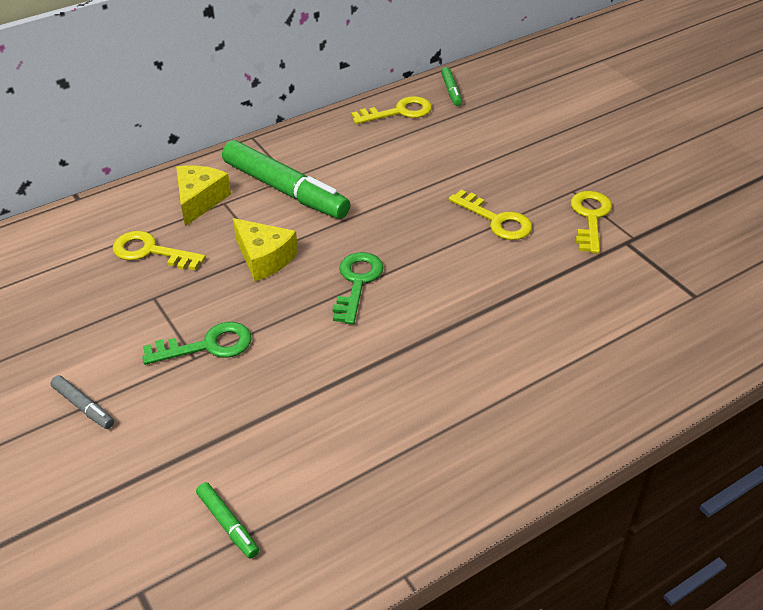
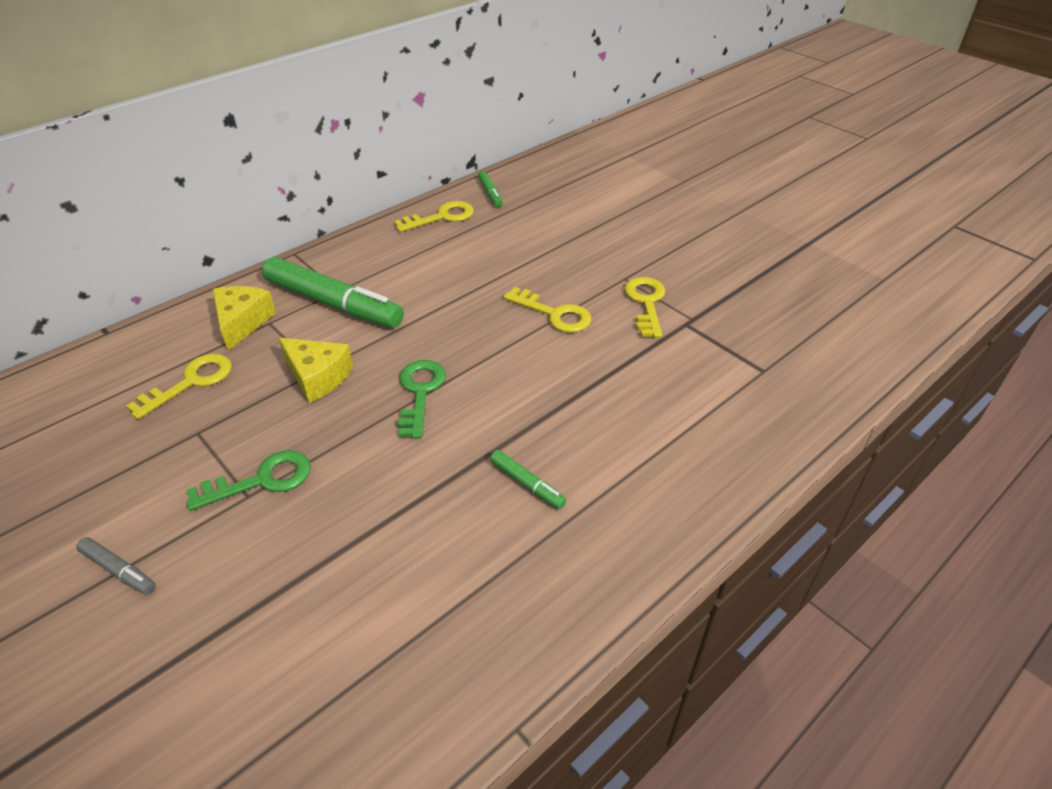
camera: 10 degrees left, 0 degrees up
(150, 252) = (191, 382): yellow key -> yellow key turned 120 degrees clockwise
(228, 524) = (301, 694): green marker -> green marker (527, 484)

